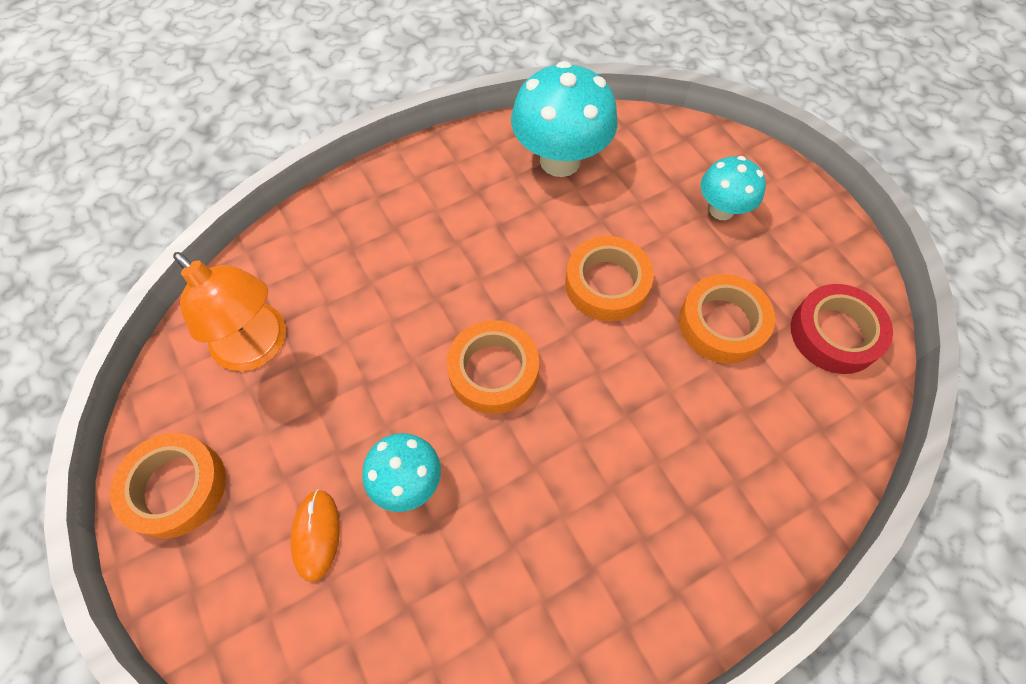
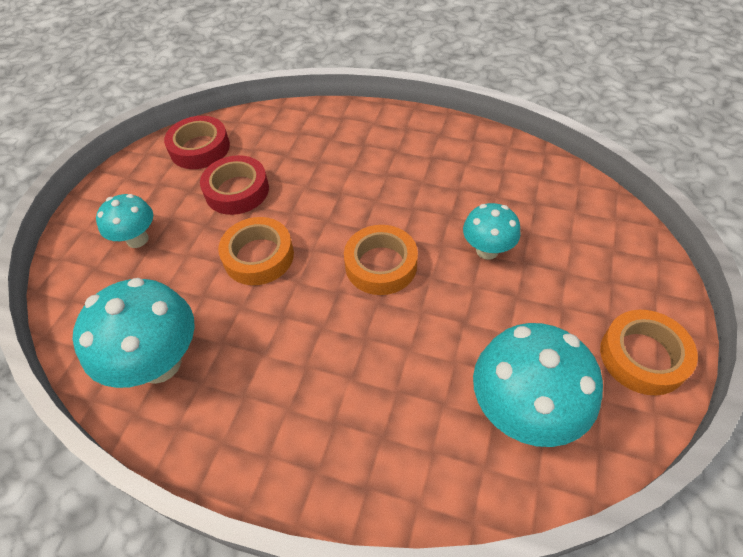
camera: 130 degrees left, 10 degrees down
(259, 347) = (523, 411): orange lamp -> turquoise mushroom
(316, 535) = (562, 264): orange mouse -> none
(722, 324) = (237, 190): orange tape -> red tape

